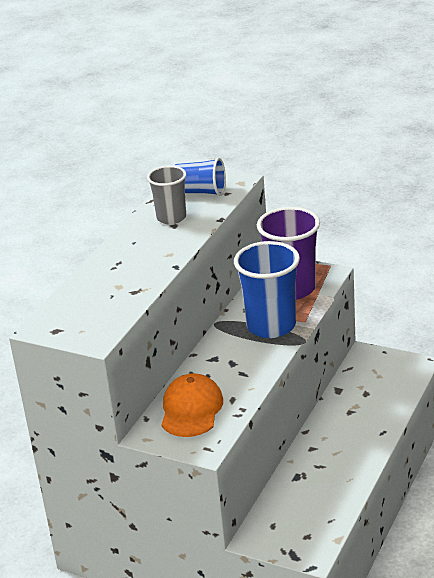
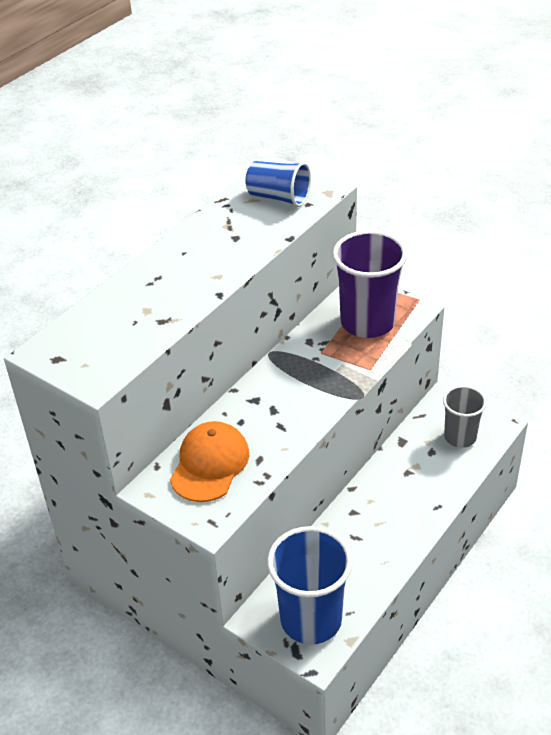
camera: 10 degrees right, 10 degrees up
(171, 217) = (236, 227): grey cup -> grey cup (460, 437)
(271, 326) = (330, 368): blue cup -> blue cup (311, 619)

